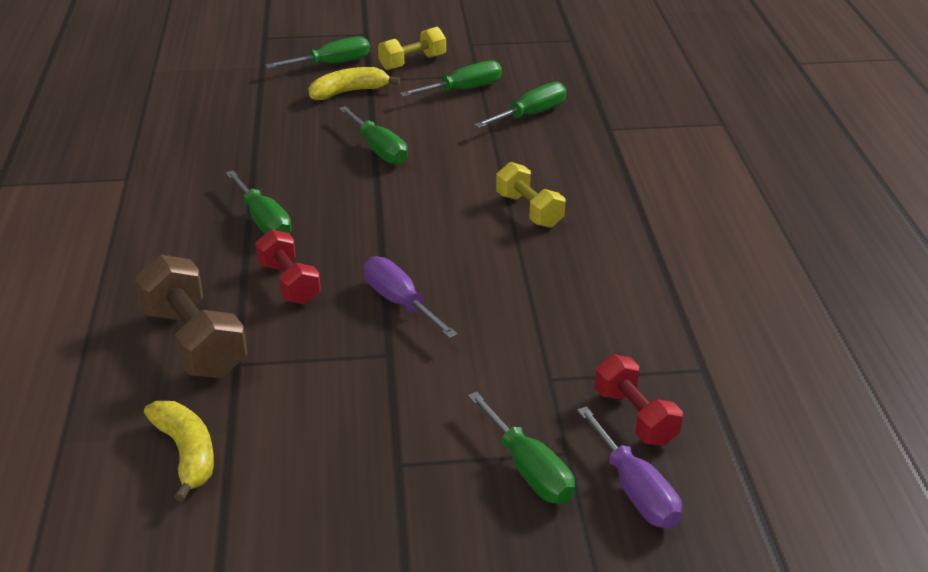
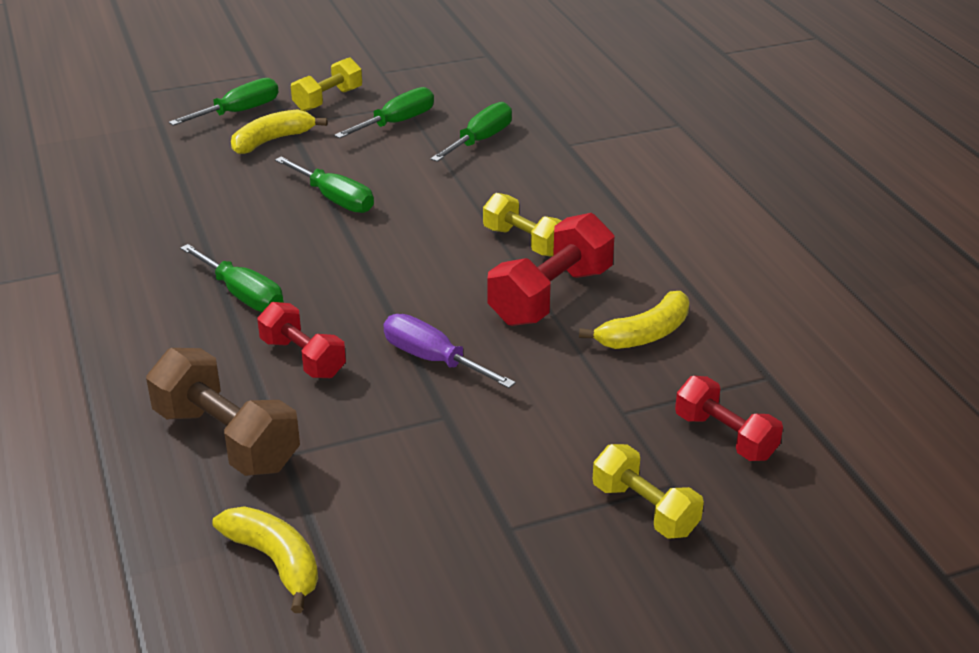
camera: 15 degrees left, 0 degrees up
(529, 470) = (644, 510): green screwdriver -> yellow dumbbell
(531, 263) = (551, 296): none -> red dumbbell
(602, 310) = (645, 334): none -> yellow banana
(635, 490) = (757, 510): purple screwdriver -> none

